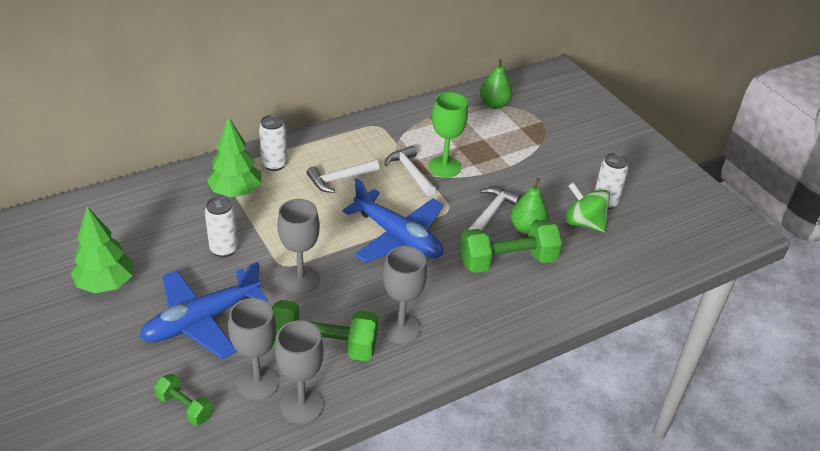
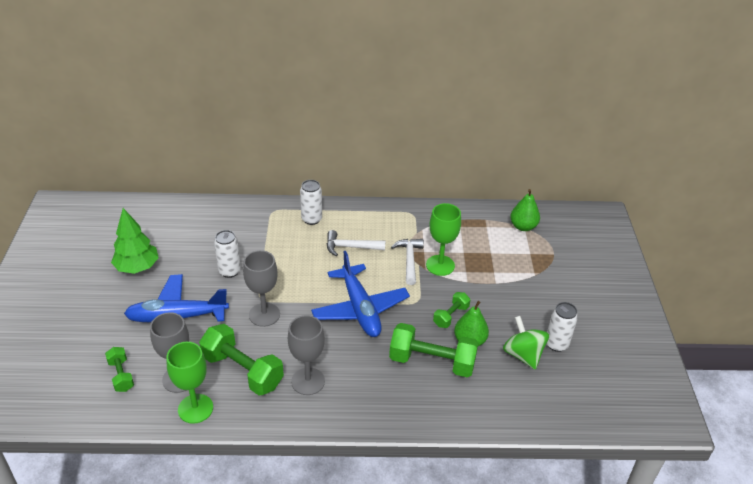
camera: 30 degrees right, 0 degrees up
(236, 192) = (269, 231): green tree -> none
(302, 405) = (195, 408): grey goblet -> green goblet
(492, 212) = (451, 316): white hammer -> green dumbbell

